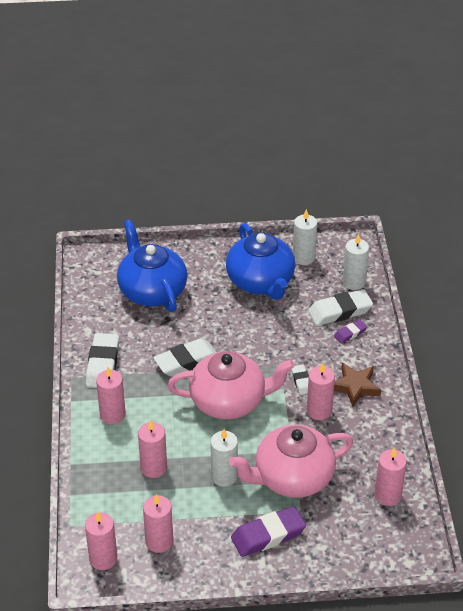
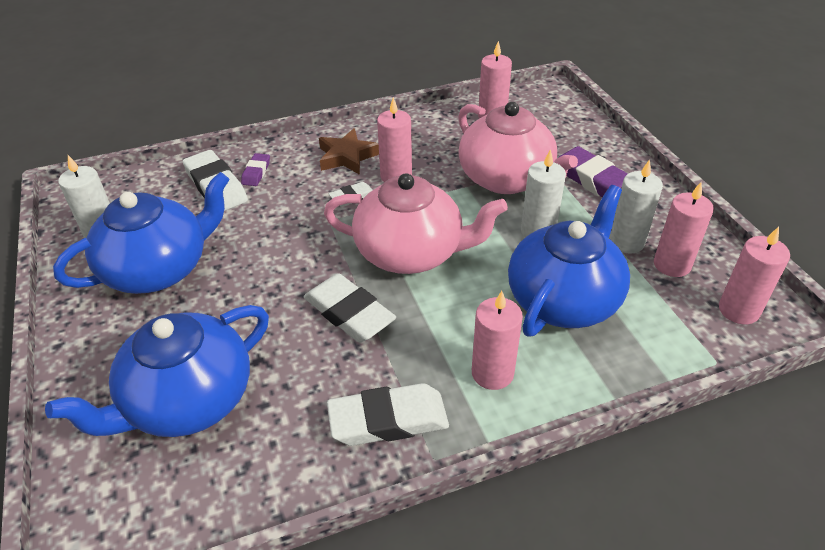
camera: 105 degrees left, 0 degrees up
(153, 468) = (564, 299): pink candle -> blue teapot
(229, 401) = (411, 252): pink teapot -> pink teapot turned 120 degrees clockwise
(350, 333) = (256, 172): purple eraser -> purple eraser turned 60 degrees clockwise
(354, 282) = (157, 183): white candle -> white candle (626, 242)

